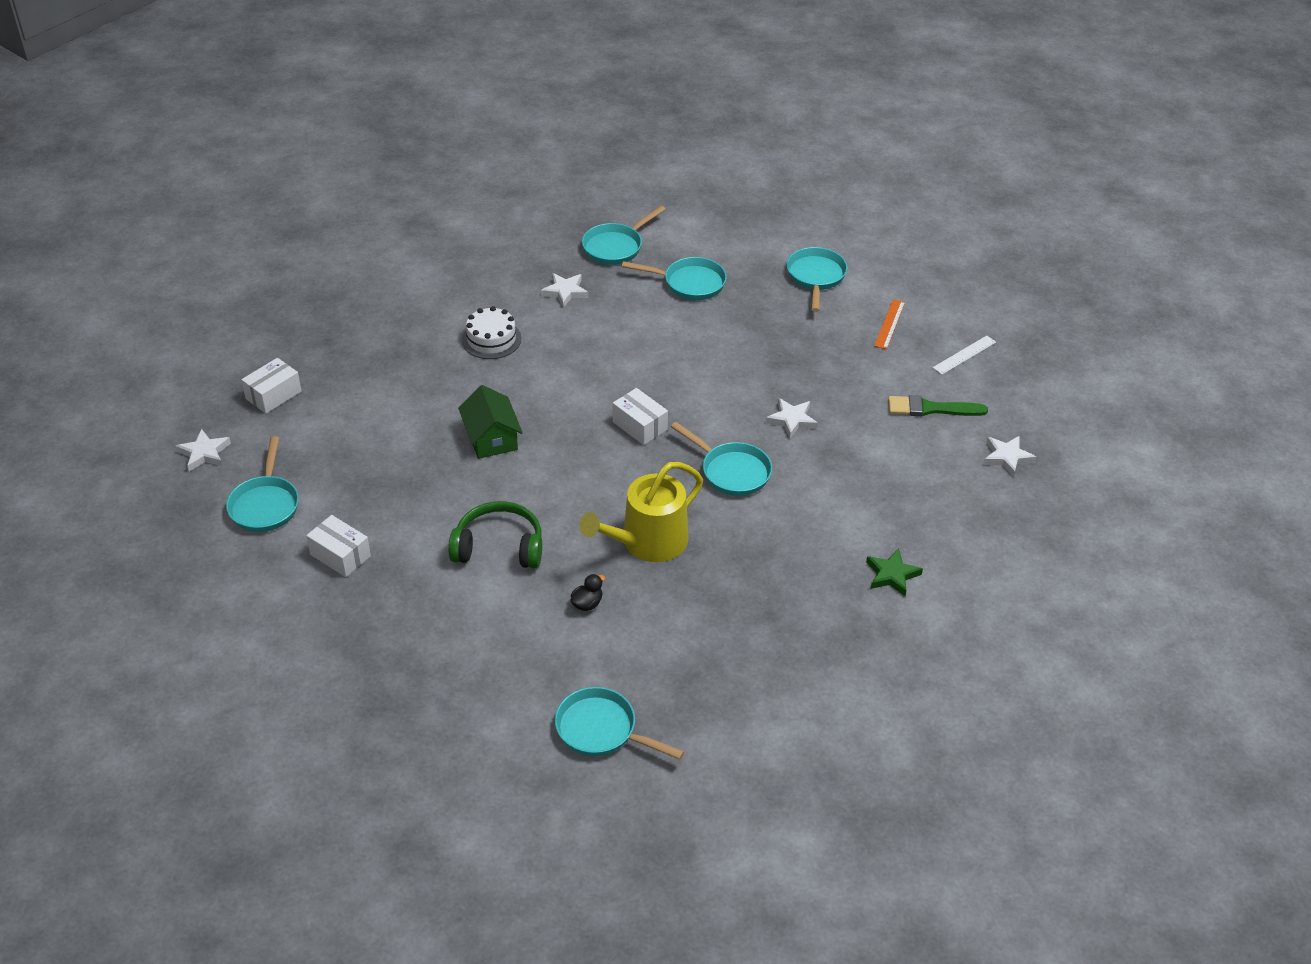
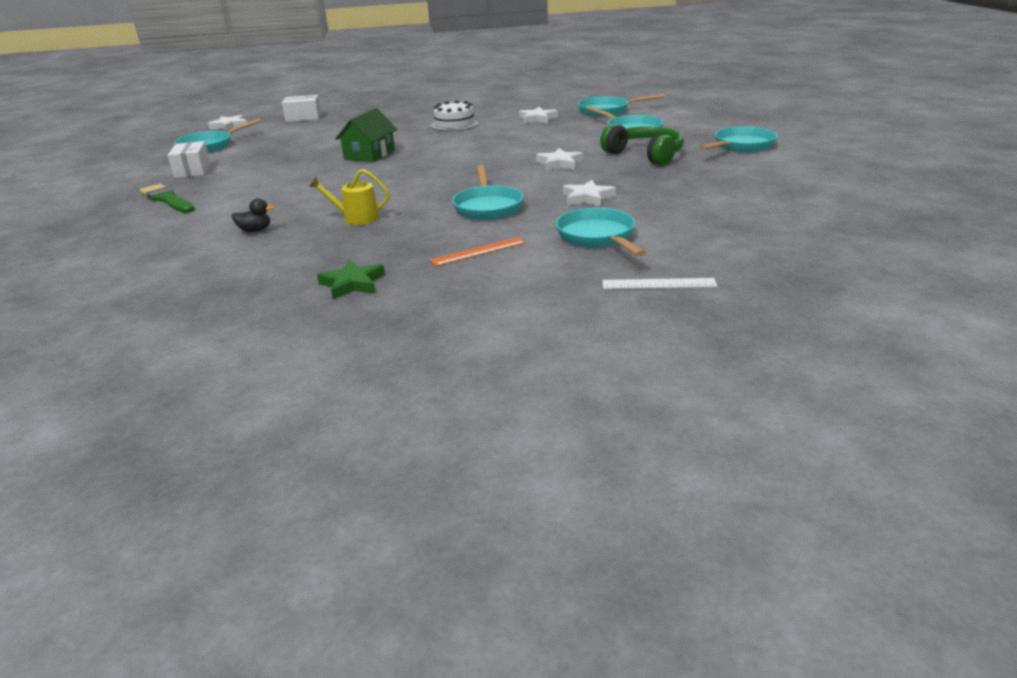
camera: 45 degrees right, 15 degrees down
(499, 547) = (270, 192): green headphones -> green headphones (645, 155)
(602, 730) = (112, 289): turquoise pan -> turquoise pan (598, 237)
(640, 426) = (468, 172): white box -> none
(648, 542) = (357, 218): yellow watering can -> yellow watering can, size x0.53
(889, 324) = (771, 177): orange ruler -> orange ruler (478, 251)
(892, 575) = (503, 300): green star -> green star (352, 284)
(931, 409) = (732, 224): green brush -> green brush (167, 199)
(964, 355) = (824, 207): white ruler -> white ruler (658, 284)
(1007, 457) = (768, 272): white star -> white star (559, 163)

